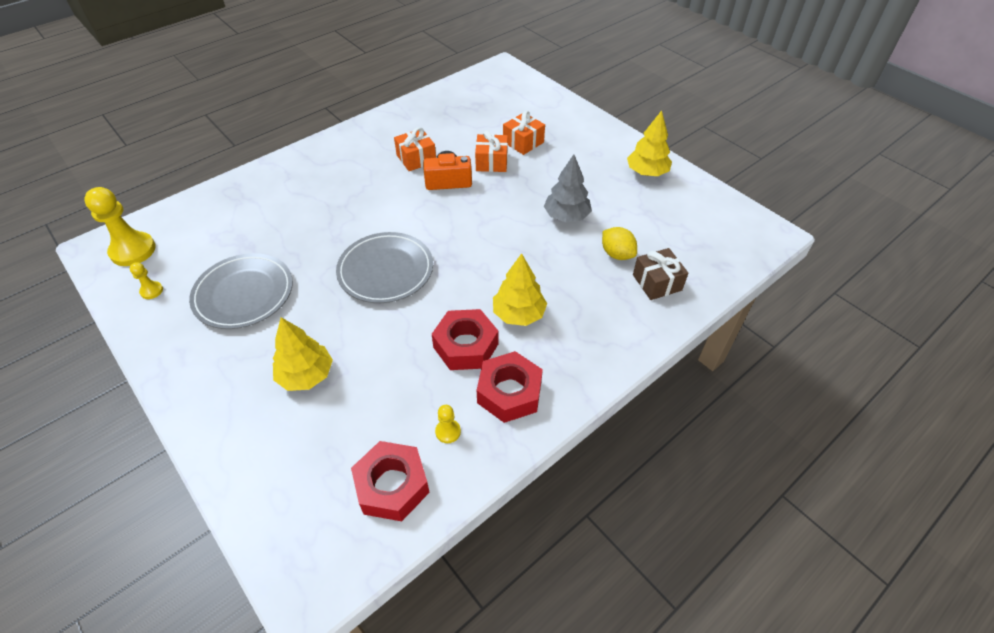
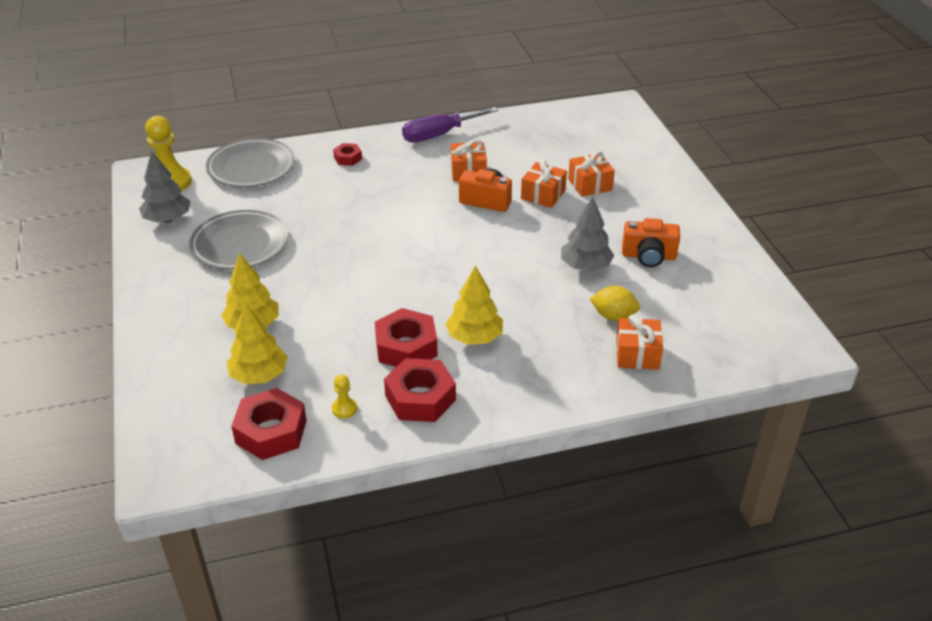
camera: 25 degrees right, 10 degrees down
(151, 291) = (167, 219): yellow pawn -> grey tree
(300, 176) = (348, 158): none -> red nut
(370, 131) = (439, 135): none -> purple screwdriver
(385, 271) = (374, 262): grey plate -> grey plate (251, 167)
(608, 192) = (648, 256): none -> orange camera
(617, 254) = (613, 316): yellow lemon -> yellow lemon turned 60 degrees counterclockwise
(646, 172) = (706, 249): yellow tree -> yellow tree (259, 375)
(657, 282) = (637, 354): brown gift -> orange gift

